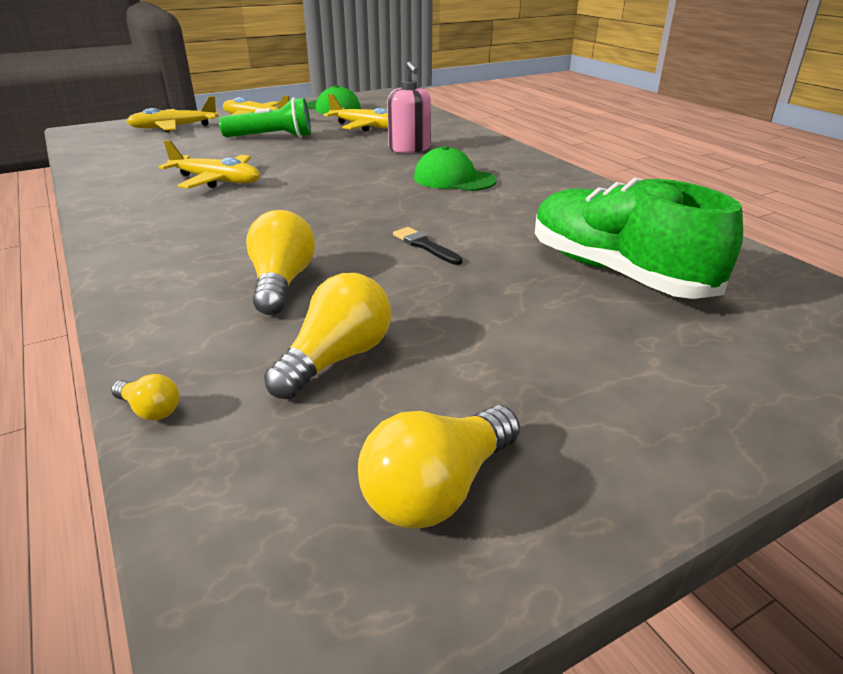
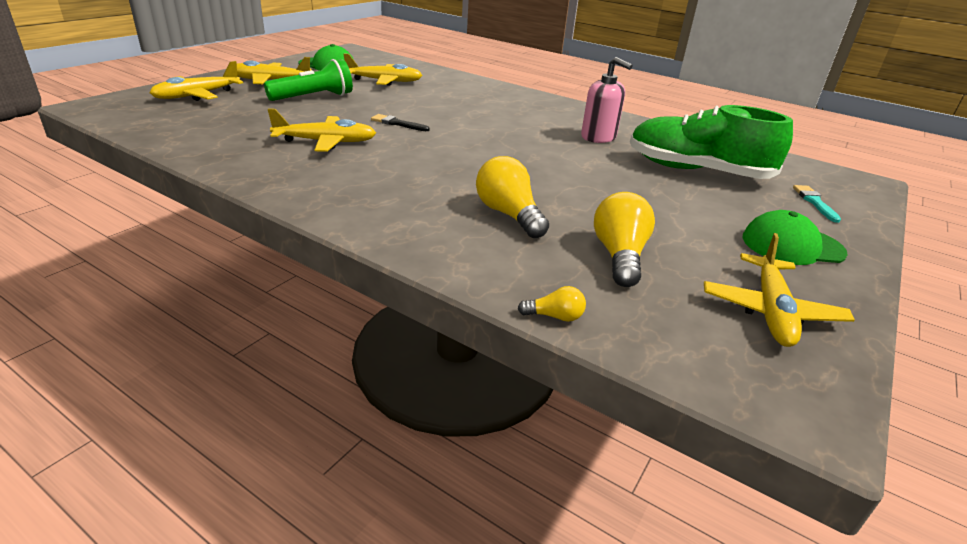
camera: 30 degrees left, 0 degrees up
(409, 148) = (447, 97): pink soap dispenser -> pink soap dispenser (598, 137)
(425, 246) = (566, 172): black brush -> black brush (398, 123)
(438, 489) = (771, 310): yellow light bulb -> yellow plane
(454, 179) = (515, 119): green cap -> green cap (792, 245)
(762, 350) = (815, 202): none -> turquoise brush

